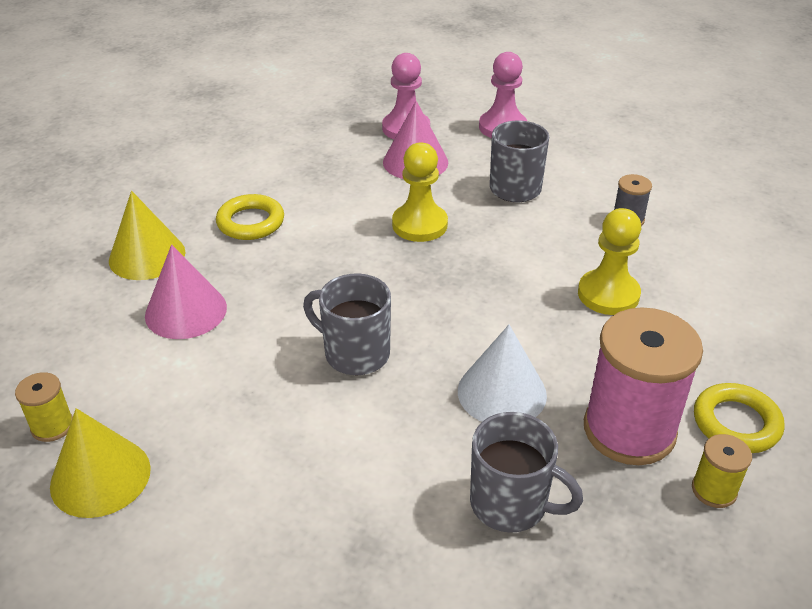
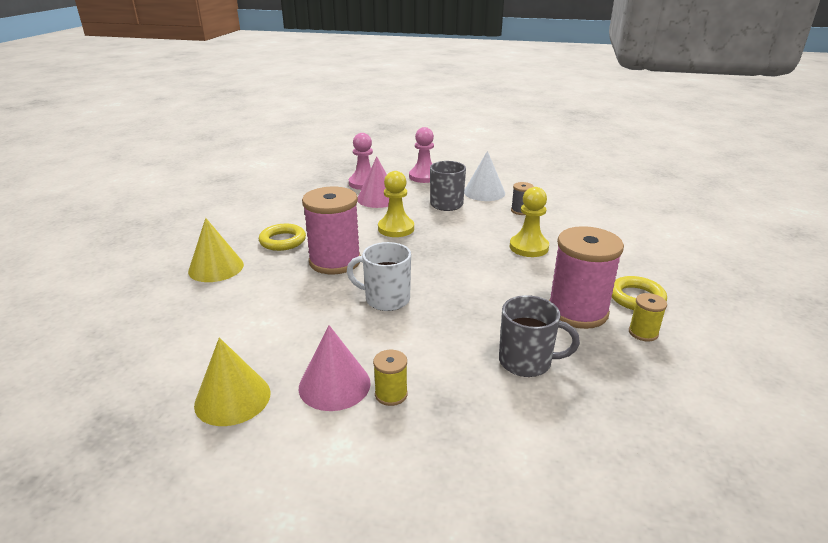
camera: 15 degrees left, 10 degrees down
(52, 426) = (182, 374): yellow spool -> yellow spool (391, 394)
(186, 311) = (257, 294): pink cone -> pink cone (334, 385)
(309, 272) = (335, 261): none -> pink spool
(355, 353) = (386, 299): grey mug -> white mug
(502, 392) = (490, 305): white cone -> white cone (484, 192)

